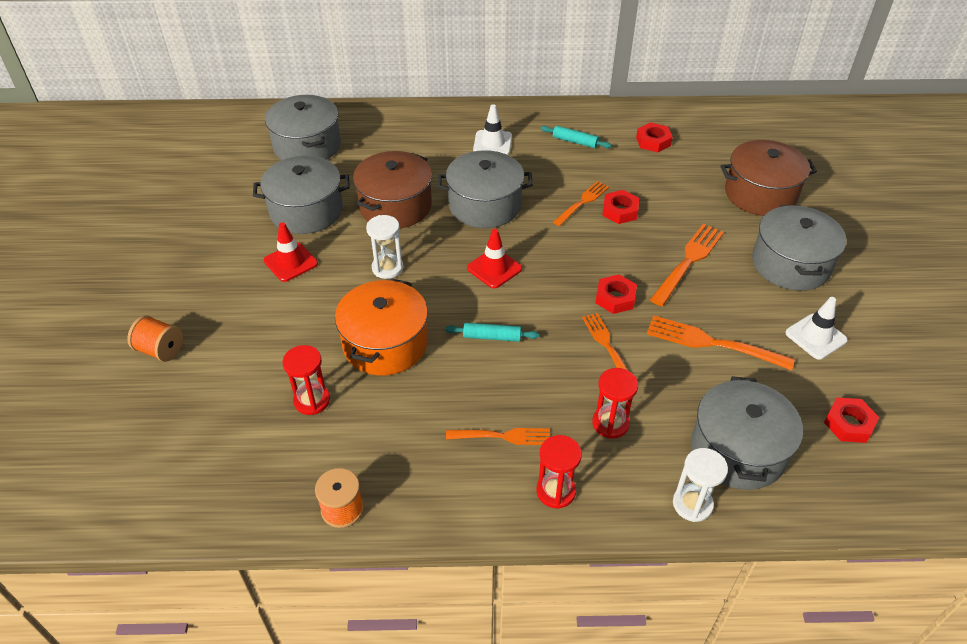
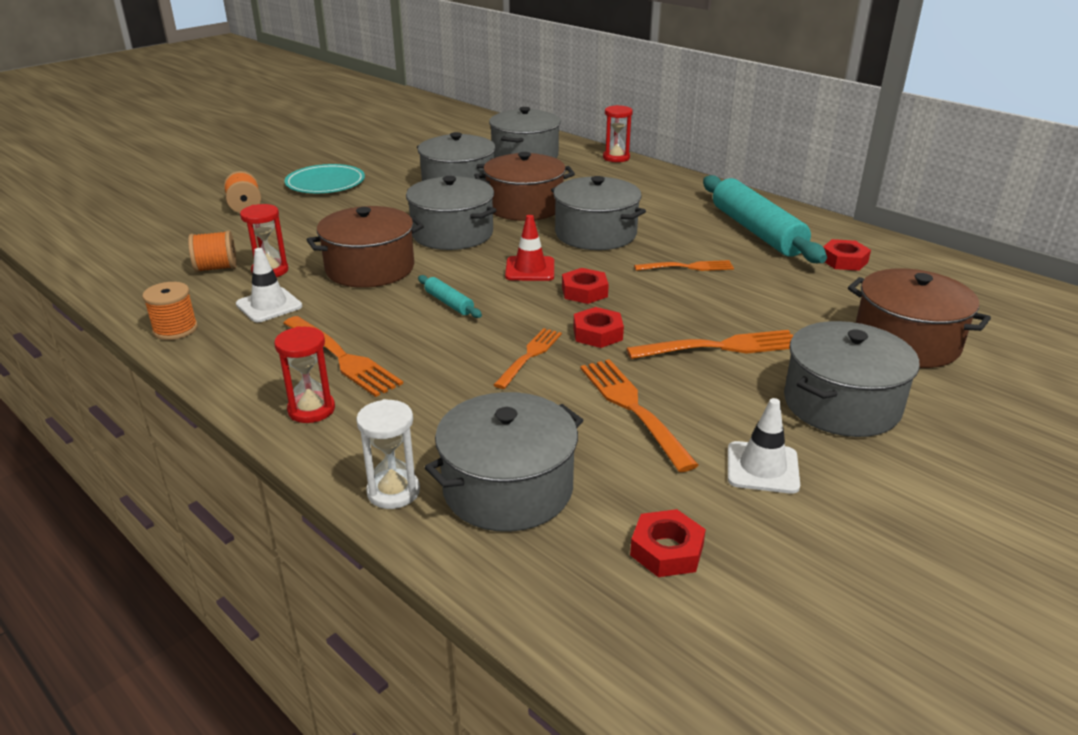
camera: 45 degrees right, 15 degrees down
(185, 276) = (325, 183): none -> turquoise plate
(262, 430) = (216, 268): none -> orange spool
(290, 262) = (397, 203): red traffic cone -> none
(385, 344) = (370, 268): orange pot -> brown pot
(387, 268) = (452, 234): white hourglass -> grey pot
(492, 143) = (675, 205): white traffic cone -> white traffic cone (269, 305)
(502, 436) = (341, 357): orange fork -> orange fork, size x1.50
(575, 141) = (757, 231): turquoise rolling pin -> turquoise rolling pin, size x2.33
(610, 423) = (434, 400): red hourglass -> red hourglass (616, 158)
(620, 211) = (714, 287): red nut -> red nut (584, 292)

